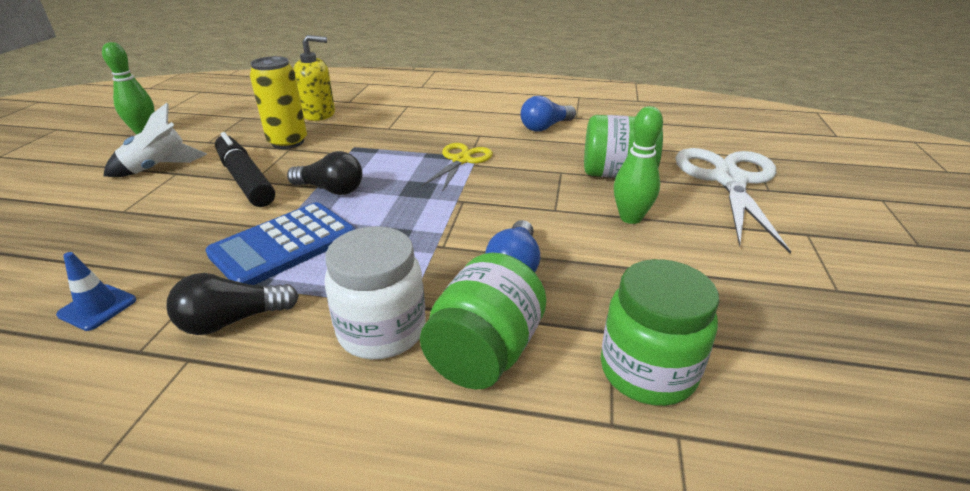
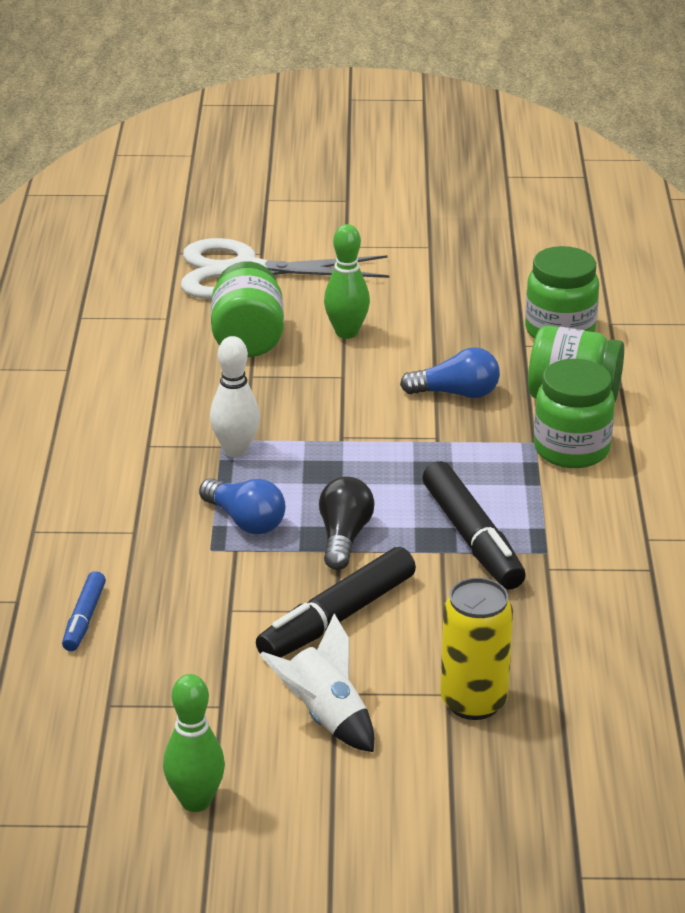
camera: 100 degrees left, 0 degrees up
(97, 307) = (615, 620): blue traffic cone -> none
(232, 320) = (595, 531): black light bulb -> none
(284, 245) = (472, 538): blue calculator -> black marker
(288, 142) = (208, 617): yellow can -> yellow can (473, 702)
(319, 114) = (84, 618): yellow soap dispenser -> blue marker
(382, 331) = (571, 449): white jar -> green jar
(461, 160) = (236, 450): yellow scissors -> white bowling pin
(545, 127) = (111, 392): blue light bulb -> blue light bulb (245, 521)

